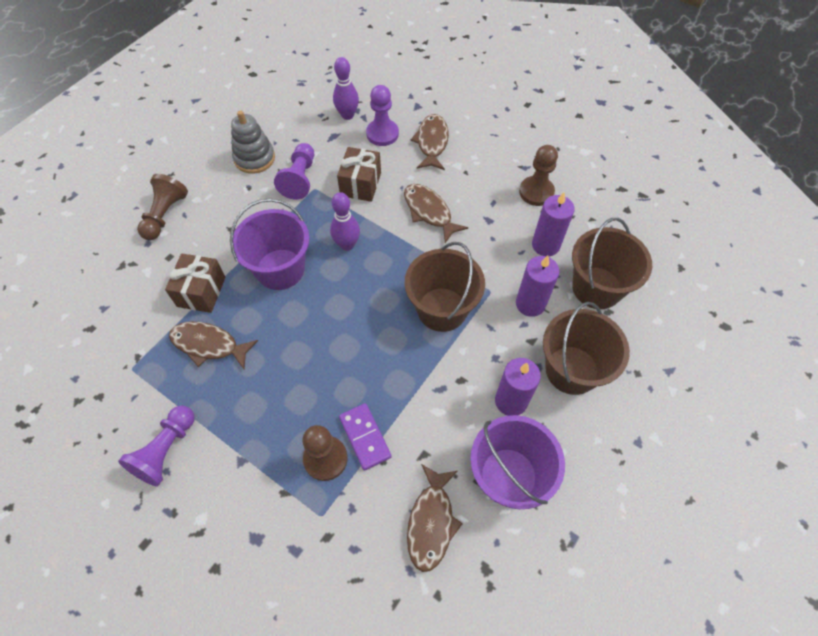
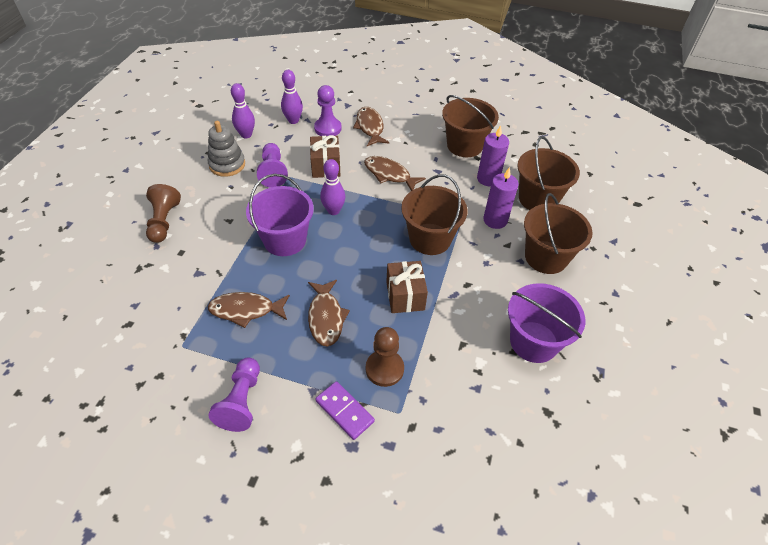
camera: 20 degrees left, 10 degrees down
(201, 292) = (222, 272): brown gift -> brown gift (405, 296)
(288, 123) = (246, 135): none -> purple bowling pin
(365, 437) = (410, 344): purple domino -> purple domino (344, 411)
(431, 522) = (491, 391): brown fish -> brown fish (326, 317)
(511, 401) = (511, 289): purple candle -> none
(536, 192) = (464, 145): brown pawn -> brown bucket

